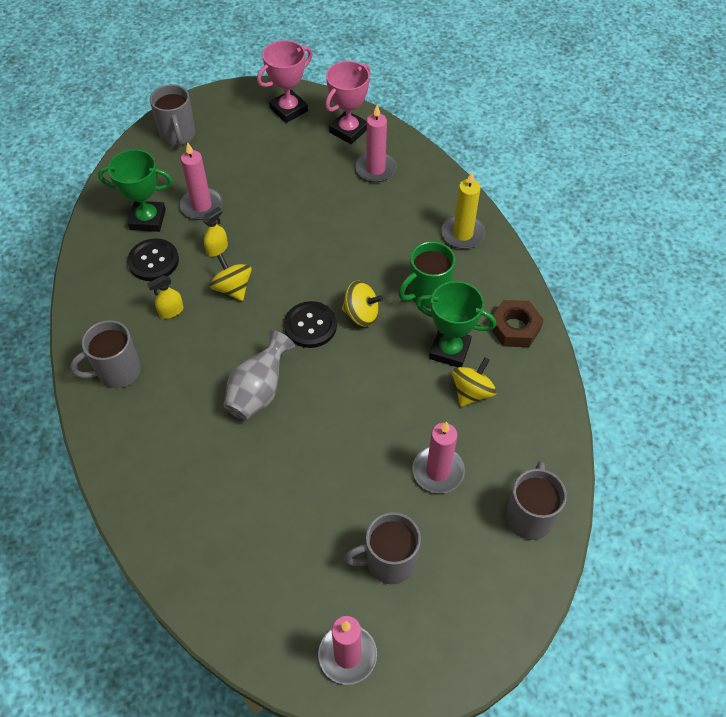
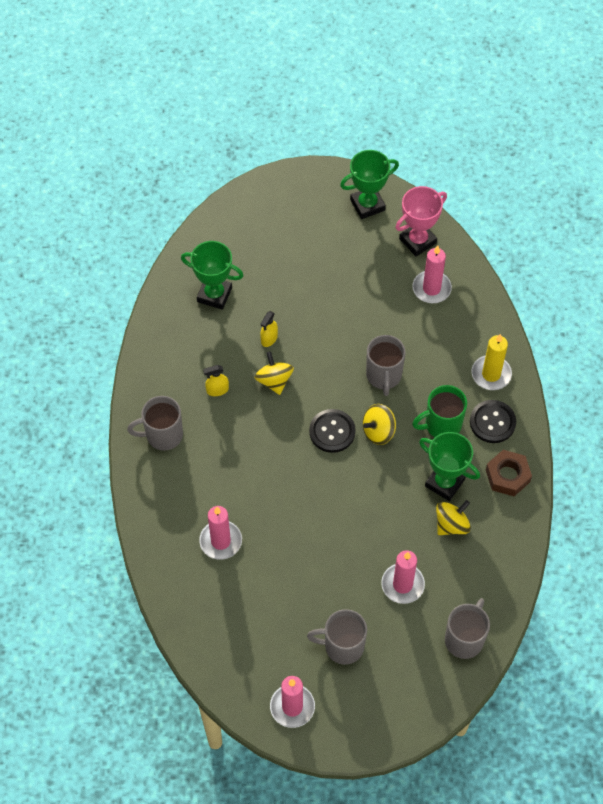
camera: 15 degrees right, 5 degrees up
(153, 261) = (211, 338): black button -> black button (492, 422)
(178, 135) = (258, 211): grey mug -> grey mug (383, 376)
(202, 205) = (264, 291): pink candle -> pink candle (220, 541)
(217, 249) = (269, 338): yellow spray bottle -> yellow spray bottle turned 150 degrees clockwise
(259, 392) = (274, 481): grey vase -> none
(289, 110) = (367, 205): pink trophy -> green trophy
(361, 314) = (378, 431): yellow spinning top -> yellow spinning top turned 120 degrees clockwise

